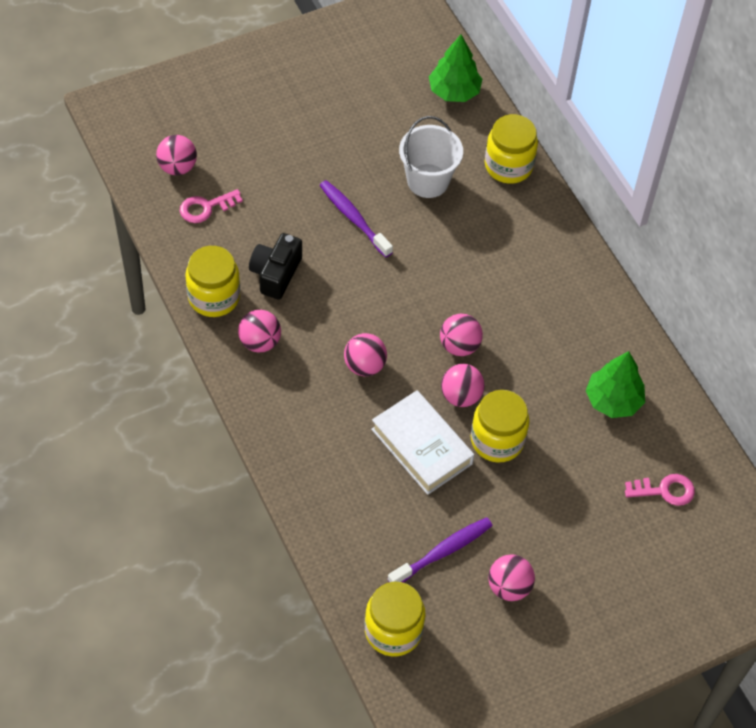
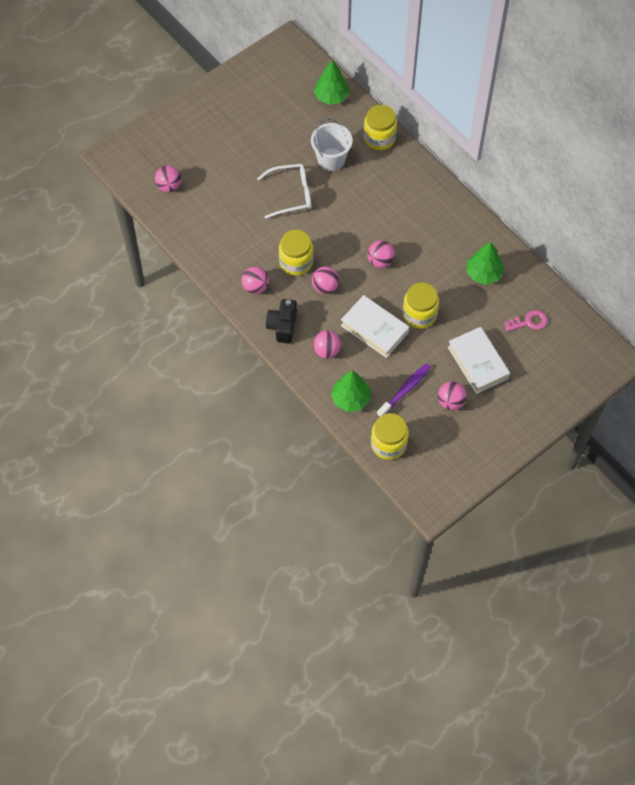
camera: 10 degrees left, 5 degrees up
(206, 208) = (195, 208): pink key -> none
(214, 297) = (218, 265): yellow jar -> yellow jar (296, 262)
(275, 274) = (252, 241): black camera -> black camera (282, 326)
(353, 218) = (291, 194): purple toothbrush -> white glasses
(354, 545) = (350, 399): none -> green tree
(461, 396) = (390, 292): pink ball -> pink ball (326, 351)
(568, 535) = (478, 363): none -> white book

